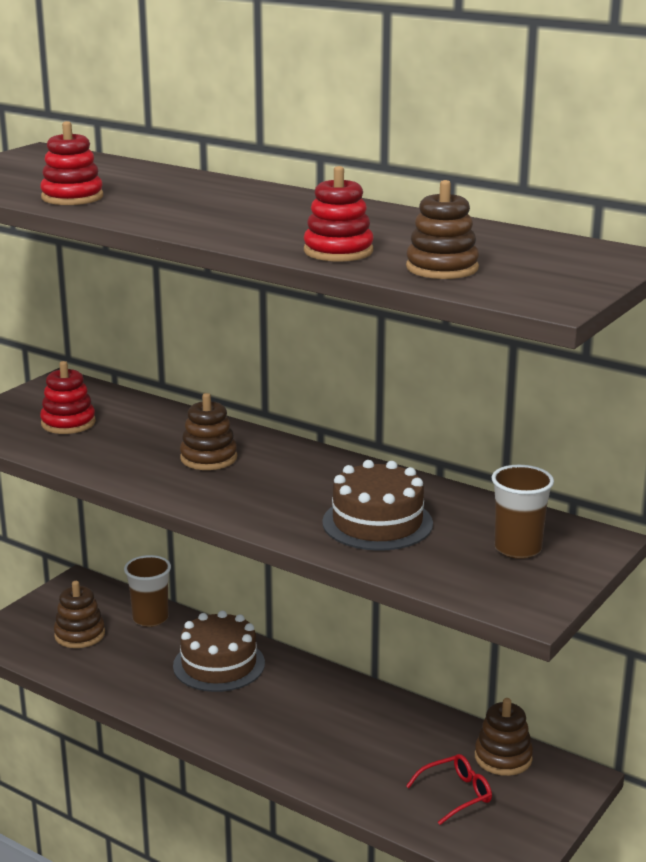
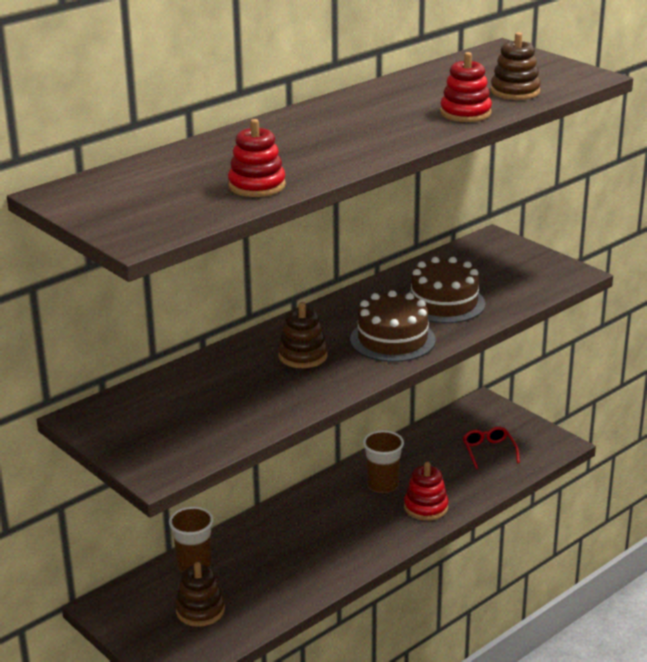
camera: 75 degrees left, 5 degrees up
(68, 423) = (189, 417): red stacking toy -> red stacking toy (426, 507)
(219, 664) = (287, 534): brown cake -> brown cake (392, 340)
(503, 757) = (455, 426): brown stacking toy -> none
(518, 548) = (497, 264): brown cup -> brown cup (382, 485)

